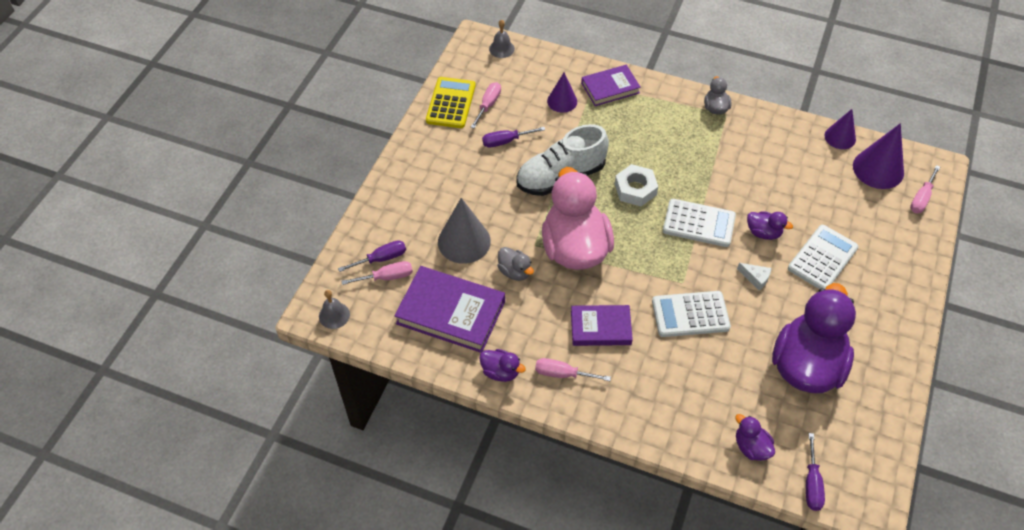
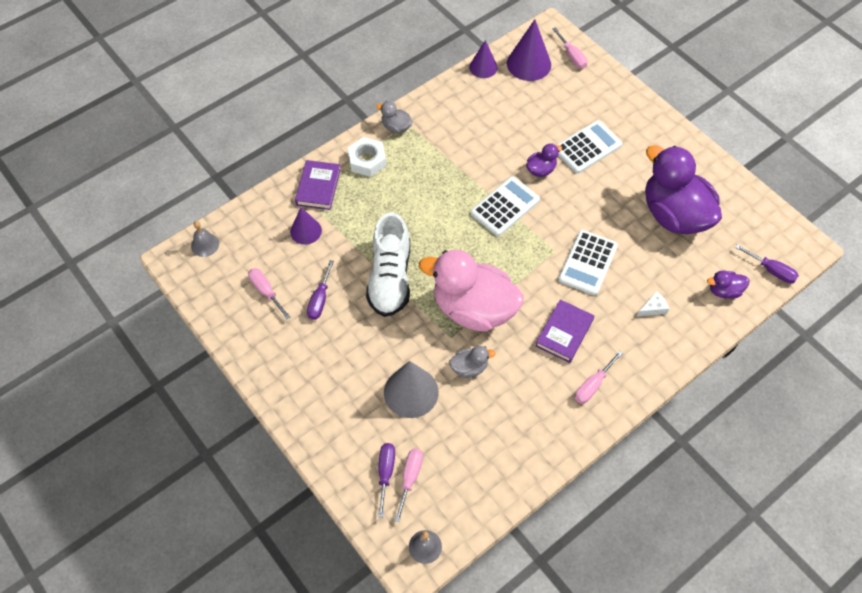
camera: 60 degrees left, 5 degrees up
(451, 103) = (240, 321): yellow calculator -> none
(451, 312) = (481, 442): purple book -> none
(500, 372) = (565, 432): purple duck -> none
(635, 189) = (441, 230): white nut -> white nut (367, 160)
(755, 278) = (579, 200): white cheese -> white cheese (653, 308)
(822, 258) = (587, 147): white calculator -> white calculator turned 75 degrees clockwise

